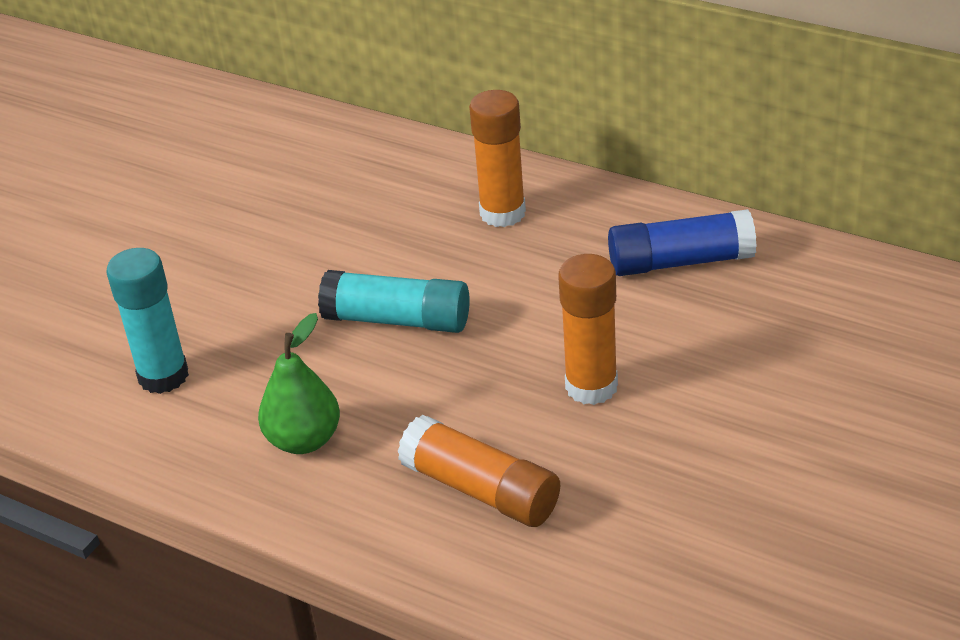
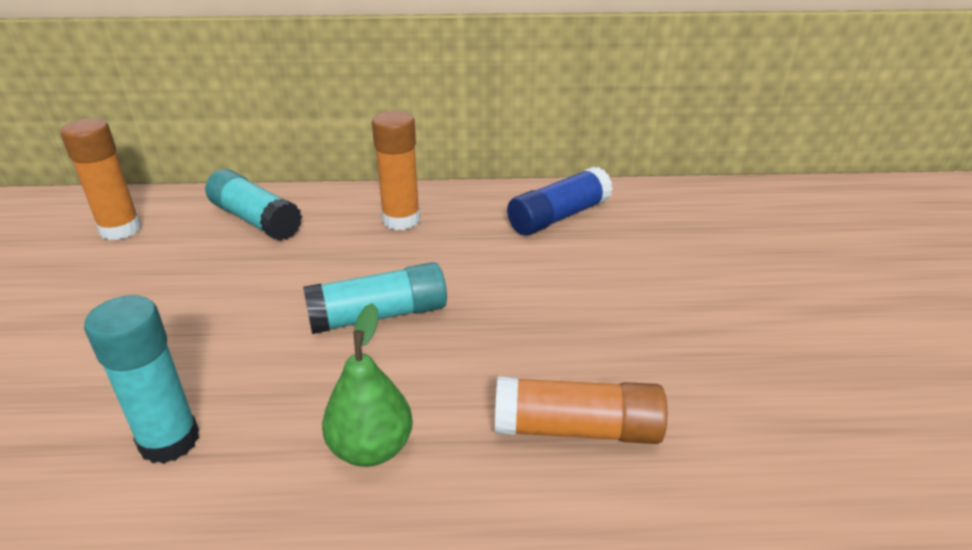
camera: 35 degrees left, 5 degrees down
(358, 168) = (255, 220): none -> turquoise glue stick
(591, 386) = (582, 314): orange glue stick -> orange glue stick (120, 230)

